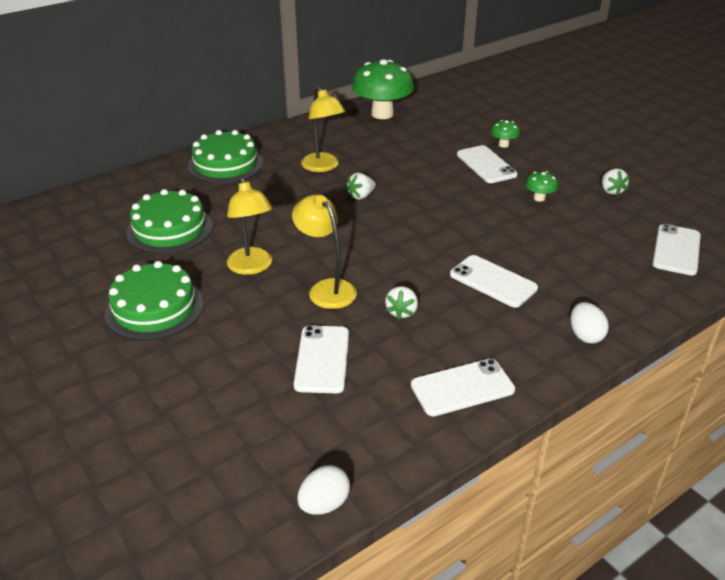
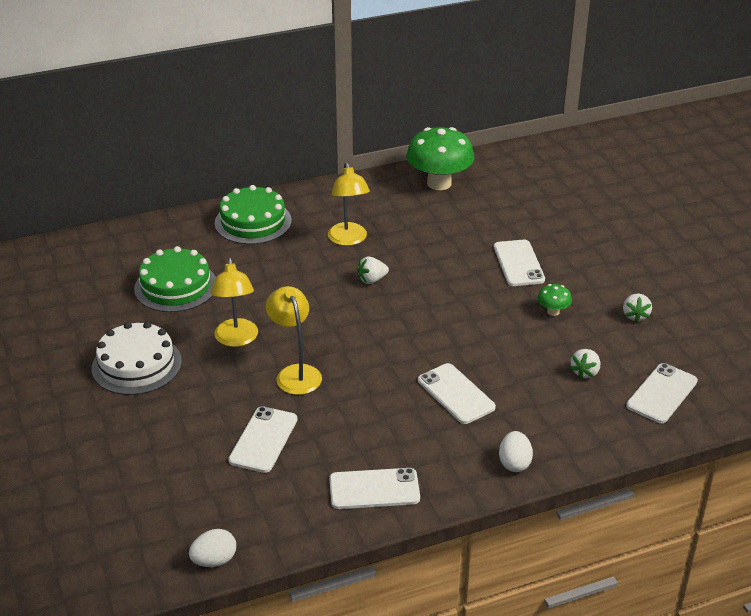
camera: 15 degrees right, 0 degrees up
(154, 308) = (136, 365): green cake -> white cake
(401, 312) = (354, 408): white strawberry -> white strawberry (585, 372)
(503, 145) = (550, 242): green mushroom -> none

